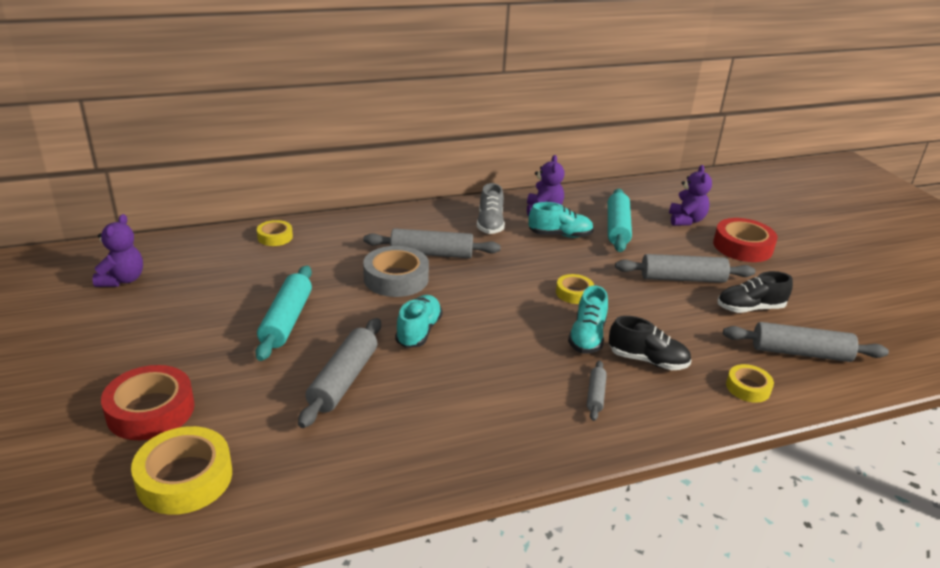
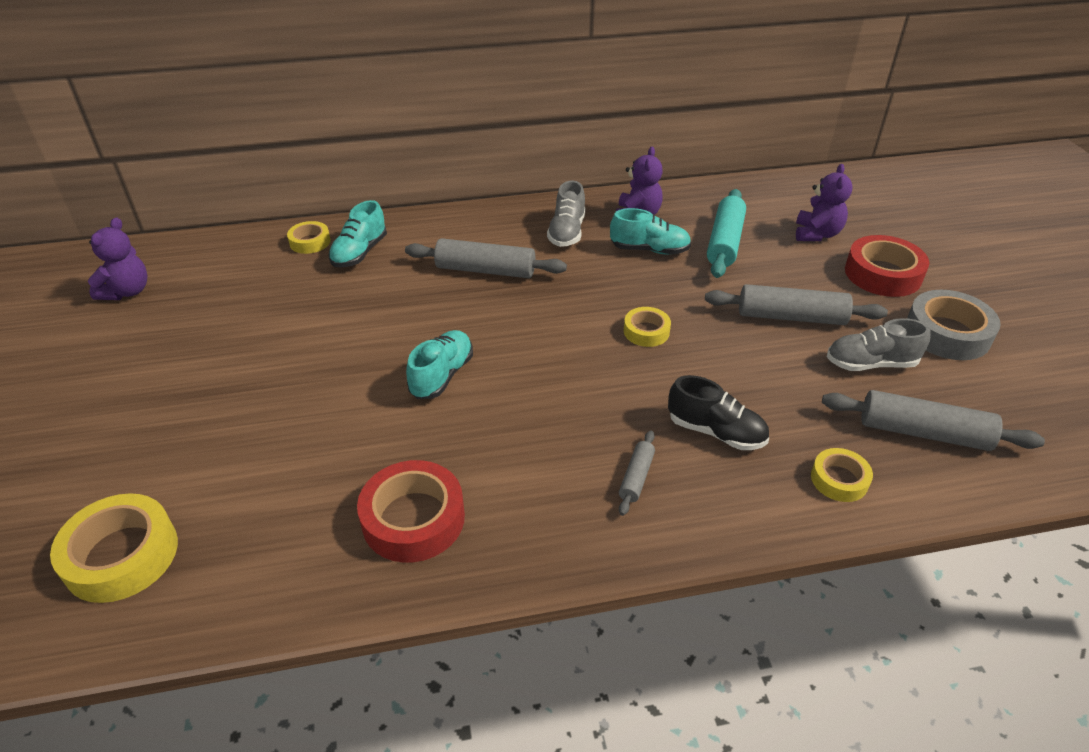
camera: 10 degrees right, 10 degrees up
(151, 410) = (110, 463): red tape -> red tape (413, 519)
(286, 320) = (292, 353): turquoise rolling pin -> none
(343, 380) = (336, 437): grey rolling pin -> none
(396, 278) = (434, 302): grey tape -> grey tape (947, 333)
(587, 337) = (647, 394): turquoise shoe -> turquoise shoe (360, 253)
(750, 308) = (870, 364): black shoe -> grey shoe

